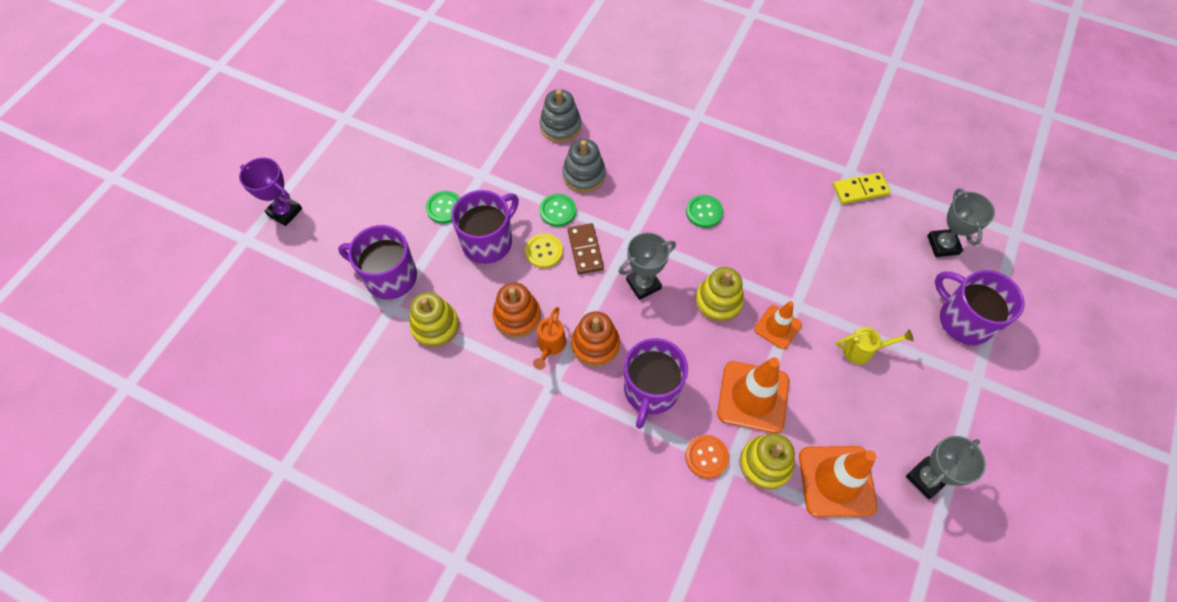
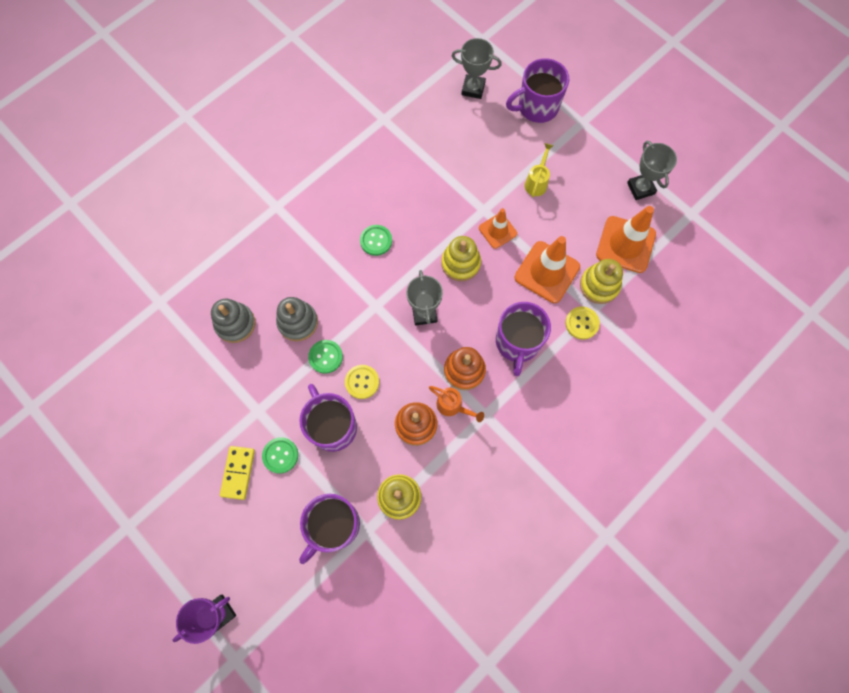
camera: 70 degrees left, 10 degrees up
(585, 250) = (374, 347): brown domino -> none
(650, 391) = (517, 343): purple mug -> purple mug turned 60 degrees clockwise
(706, 457) = (582, 323): orange button -> yellow button
(860, 190) = (403, 119): yellow domino -> yellow domino (238, 473)

